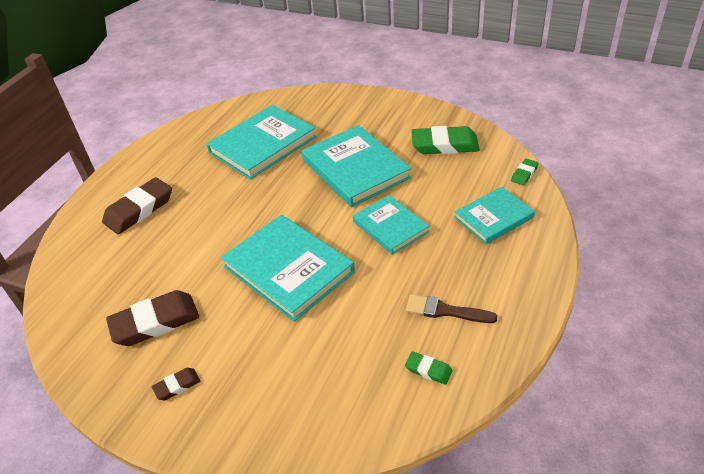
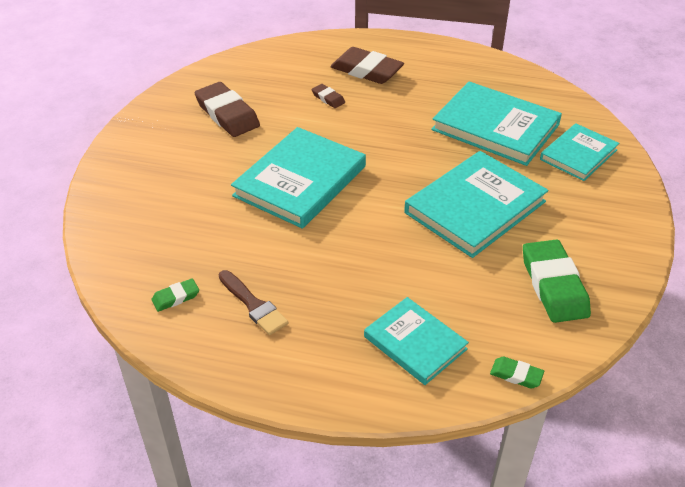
camera: 75 degrees right, 0 degrees up
(177, 386) = (161, 142): brown eraser -> brown eraser (328, 98)
(390, 226) = (378, 248): turquoise book -> turquoise book (578, 154)
(428, 370) = (176, 297): green eraser -> green eraser turned 45 degrees clockwise
(445, 311) = (253, 305): brown brush -> brown brush turned 135 degrees clockwise

